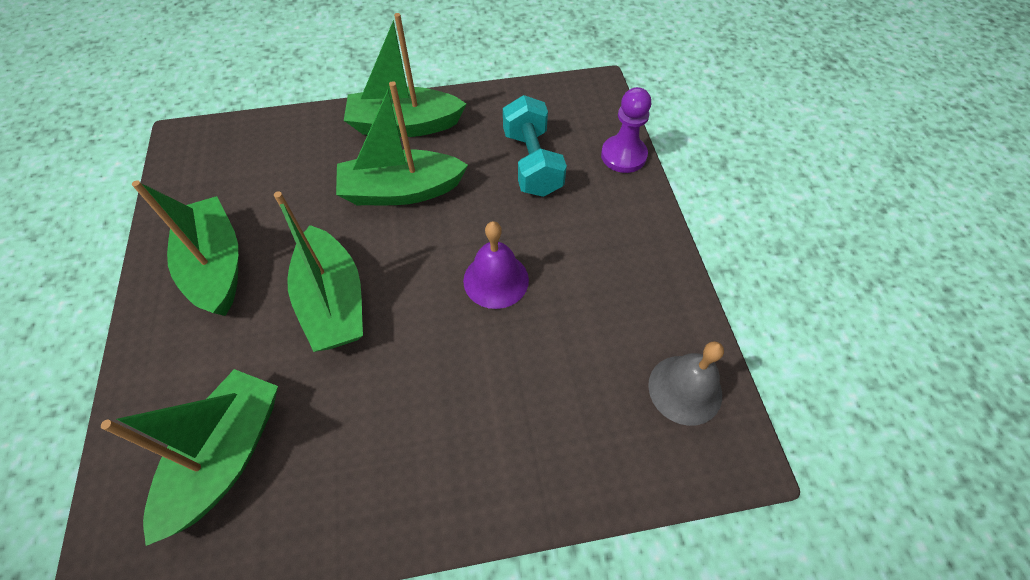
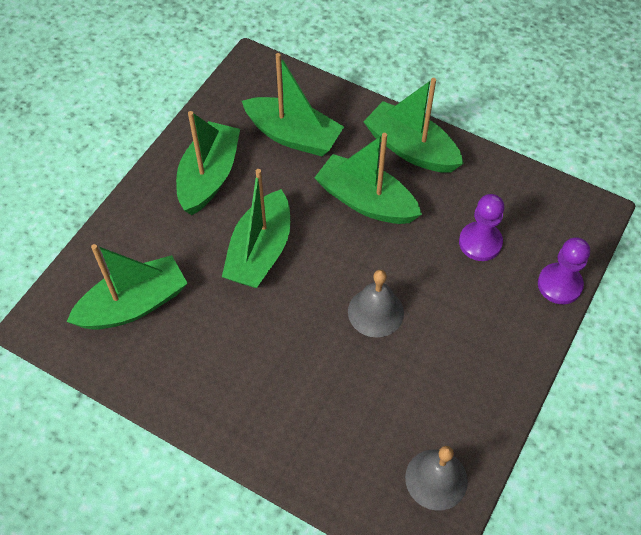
camera: 40 degrees right, 0 degrees up
(280, 177) = (293, 136): none -> green boat
(496, 280) = (375, 312): purple bell -> grey bell
(532, 163) = (480, 242): turquoise dumbbell -> purple pawn

